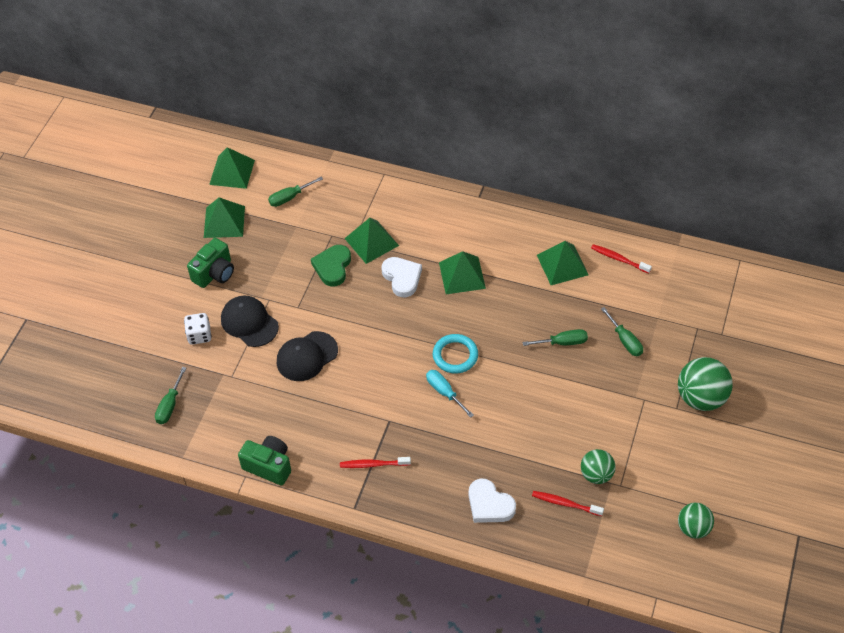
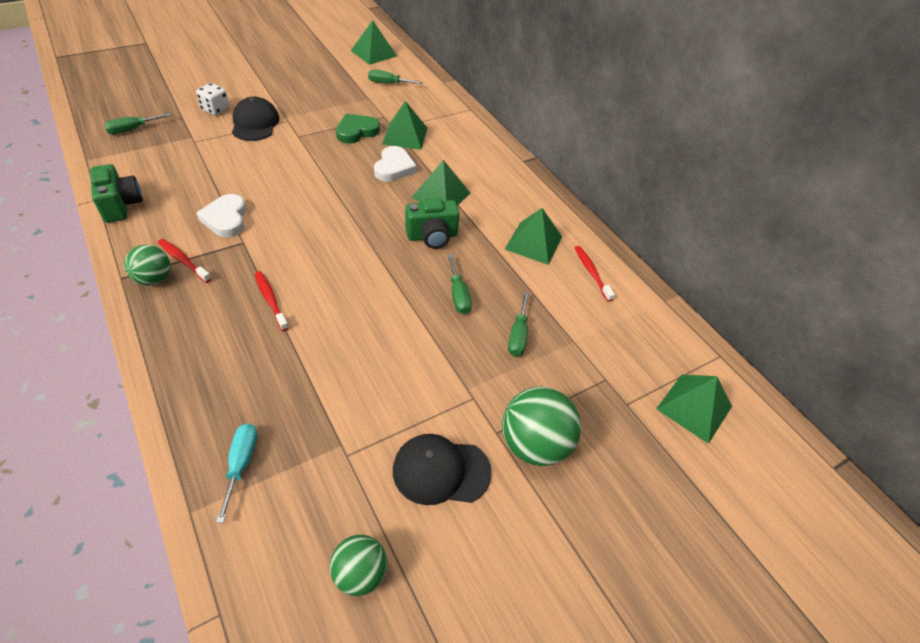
camera: 35 degrees right, 5 degrees down
(214, 273) = (280, 88): green camera -> green camera (432, 236)
(224, 222) = (329, 70): green pyramid -> green pyramid (694, 407)
(306, 356) = (256, 164): black cap -> black cap (441, 471)
(444, 392) = (311, 256): turquoise screwdriver -> turquoise screwdriver (241, 464)
(455, 355) = (357, 239): turquoise ring -> none
(489, 504) = (213, 365): white heart -> white heart (226, 219)
(562, 342) = (458, 295): green screwdriver -> green screwdriver turned 45 degrees clockwise
(565, 503) = (274, 424): red toothbrush -> red toothbrush (270, 300)
(596, 474) = (338, 424): green ball -> green ball (154, 279)

